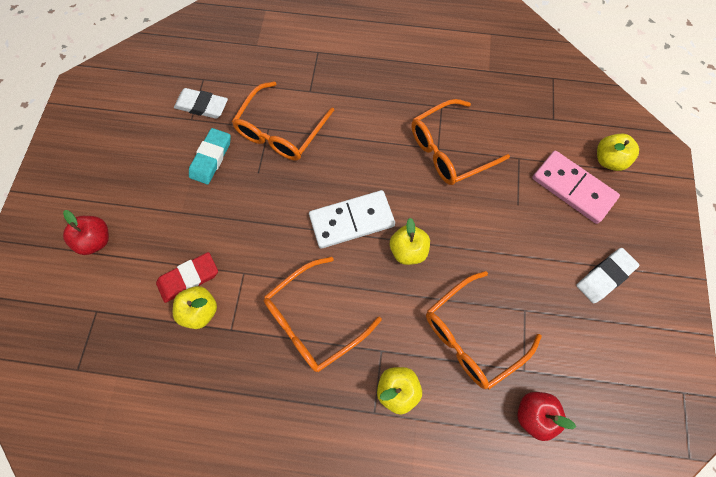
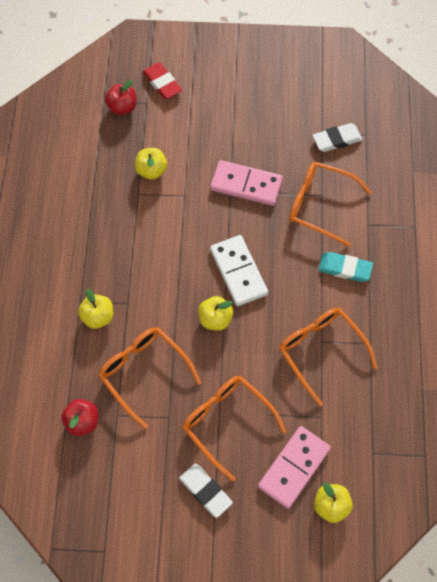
camera: 85 degrees right, 5 degrees down
(96, 240) = (202, 90): red apple -> red apple (122, 107)
(188, 278) = (176, 158): red eraser -> red eraser (162, 83)
(202, 106) = (337, 139): white eraser -> white eraser turned 60 degrees clockwise
(211, 158) = (285, 155): turquoise eraser -> turquoise eraser (345, 268)
(241, 202) = (246, 185): none -> pink domino
(314, 319) = (149, 251): orange glasses -> orange glasses (227, 423)

